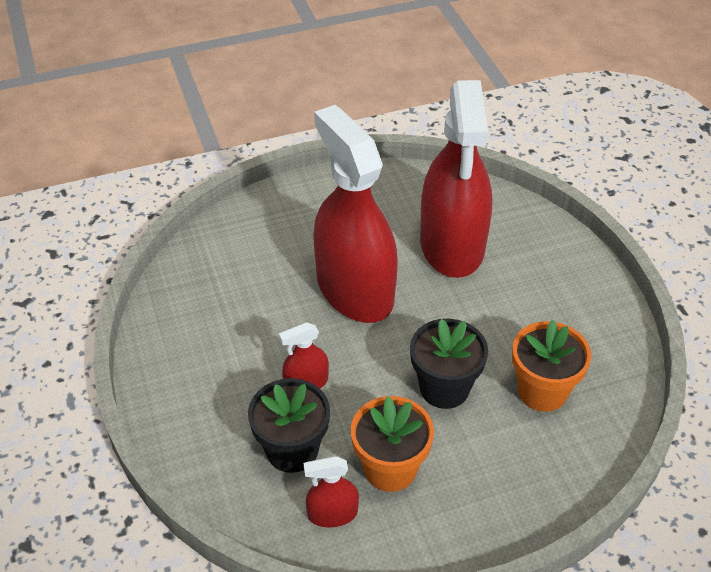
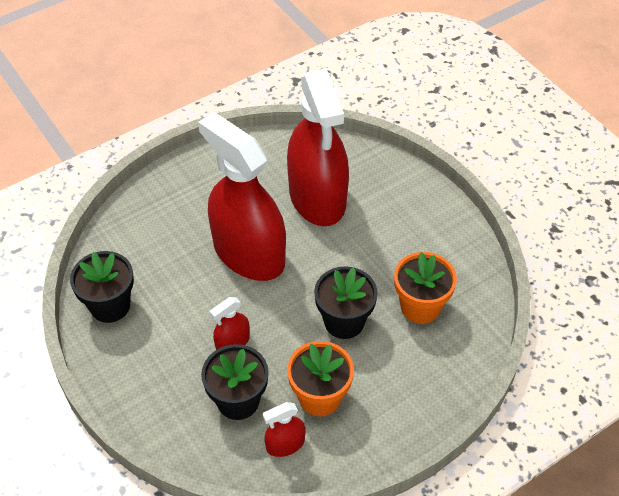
camera: 15 degrees left, 5 degrees up
(182, 314) = (110, 306): none -> black flower pot

